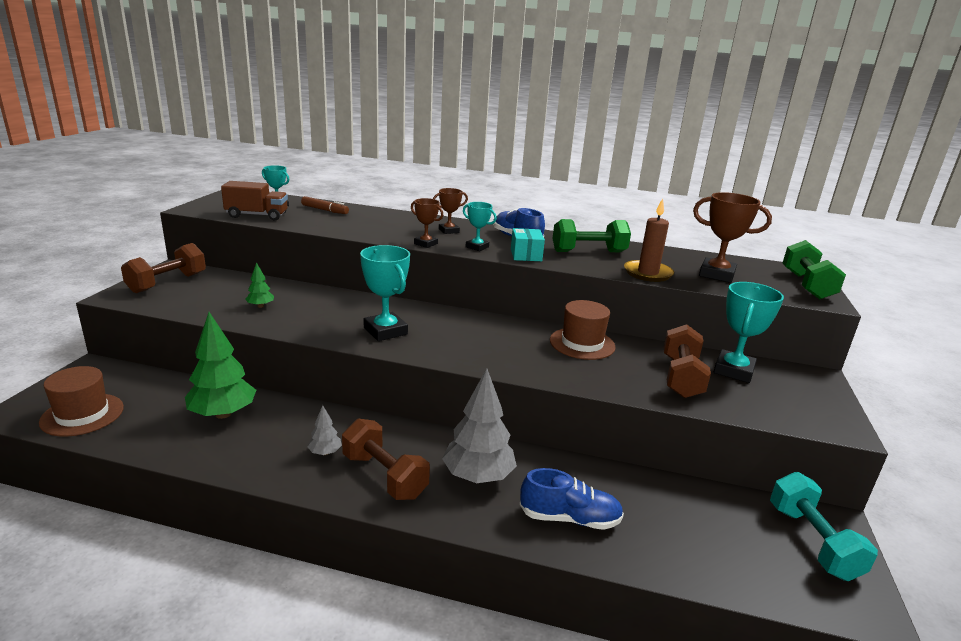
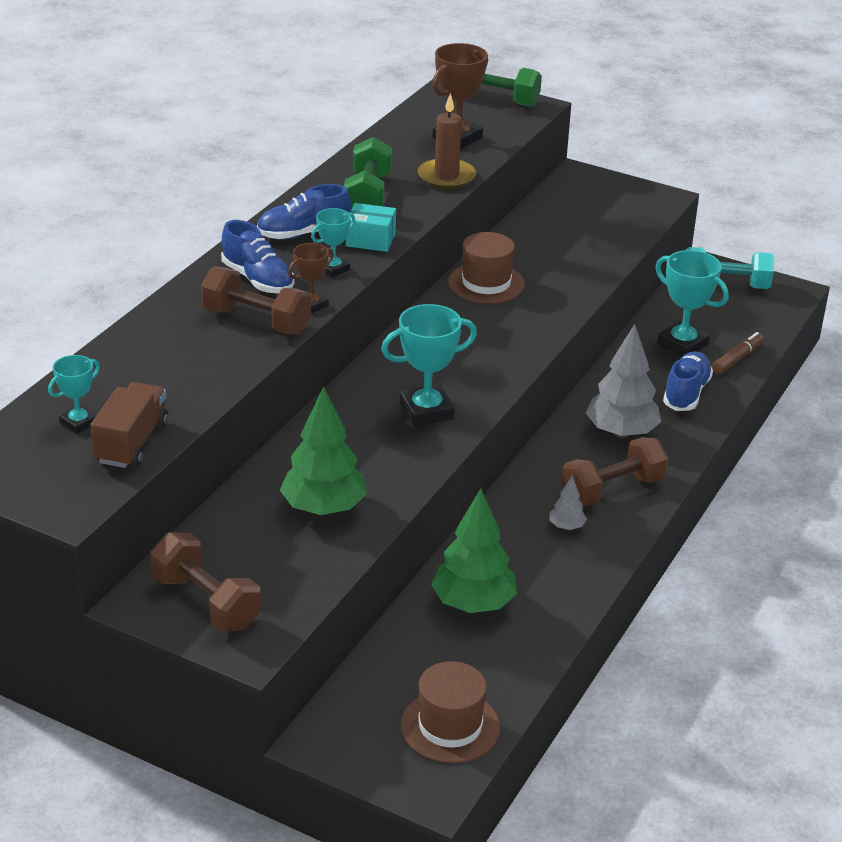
camera: 75 degrees left, 10 degrees up
(260, 306) = (323, 508): green tree -> green tree, size x2.13
(325, 210) = (119, 377): brown marker -> brown marker (737, 359)
(449, 231) = (258, 280): brown trophy -> blue shoe
(681, 377) = (568, 246): brown dumbbell -> brown dumbbell (256, 321)
(733, 370) = (560, 213): turquoise trophy -> turquoise trophy (682, 344)

